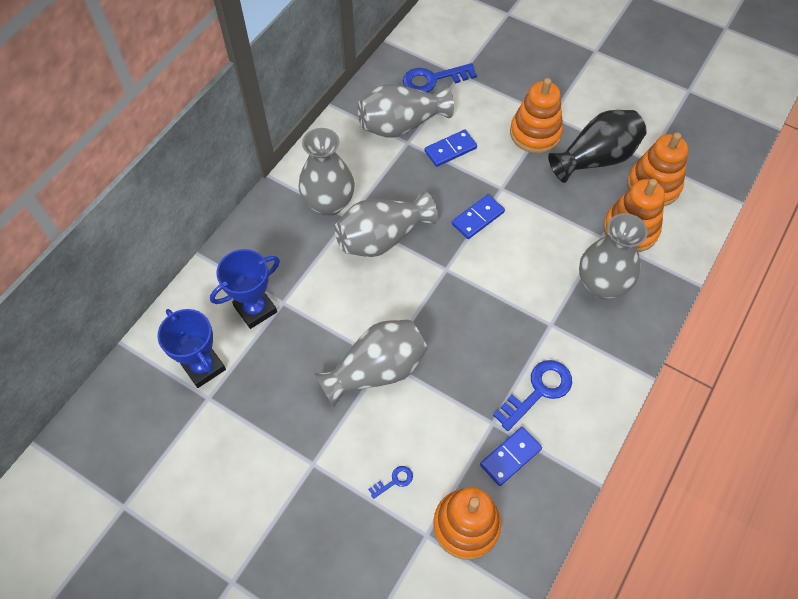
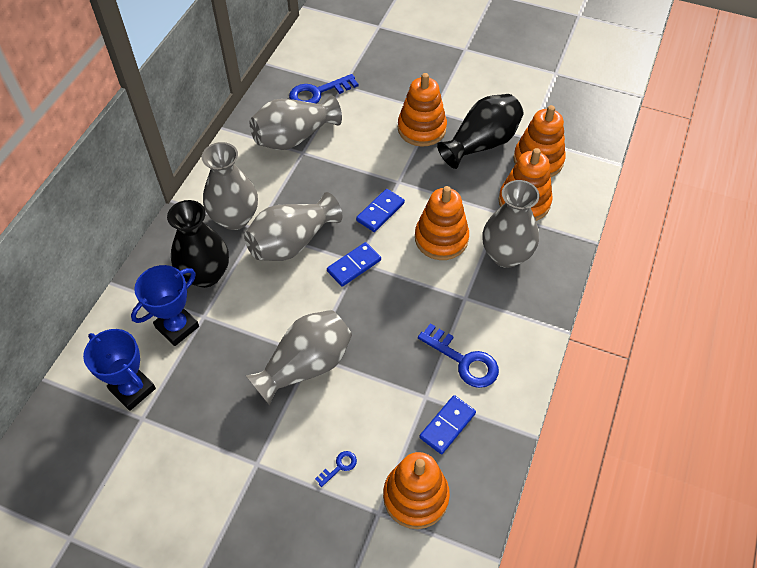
camera: 10 degrees left, 5 degrees down
(291, 259) = (205, 274): none -> black vase
(450, 149) = (344, 153): blue domino -> blue domino (354, 265)
(536, 256) = (441, 238): none -> orange stacking toy
(538, 391) = (463, 361): blue key -> blue key turned 90 degrees clockwise

